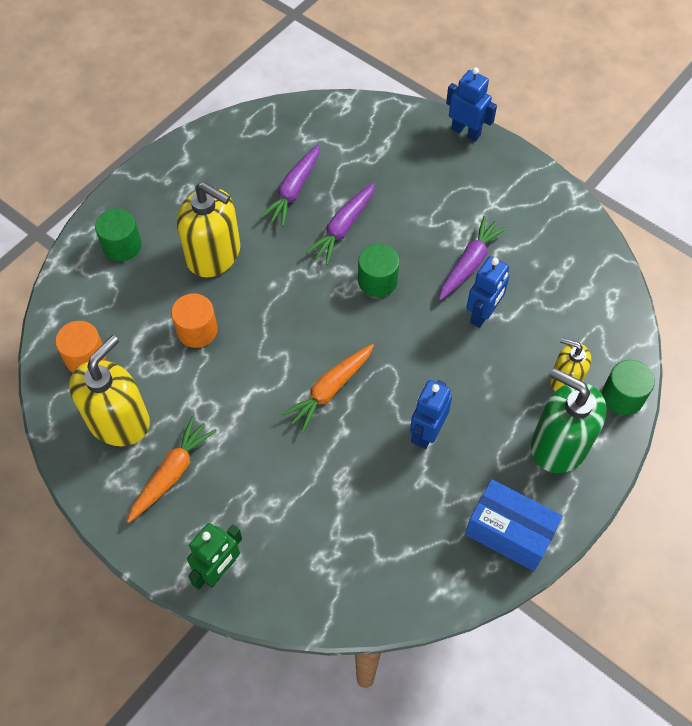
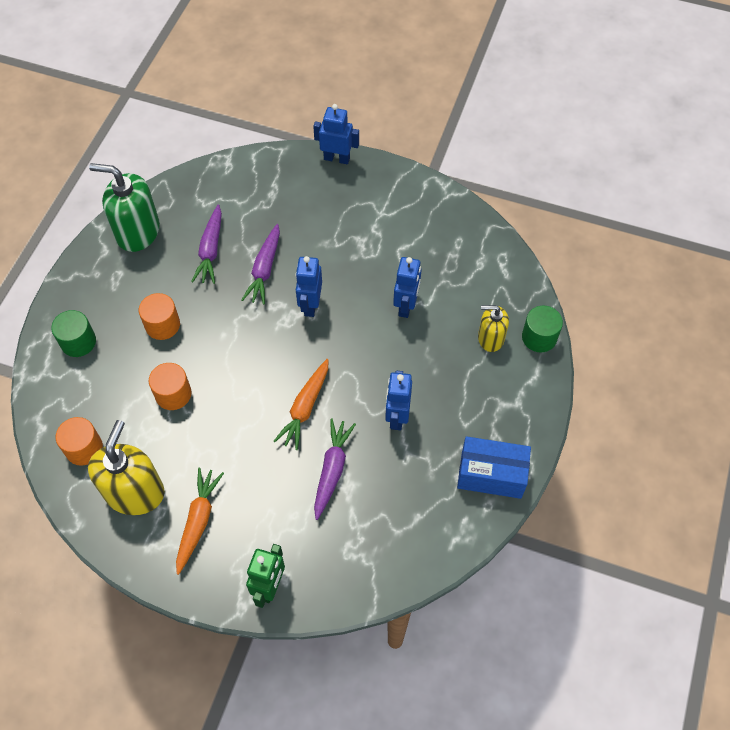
camera: 20 degrees left, 0 degrees up
(214, 254) = (162, 325): yellow soap dispenser -> orange cylinder
(377, 281) = (310, 305): green cylinder -> blue robot
(469, 264) = (380, 268): purple carrot -> purple carrot (332, 470)
(559, 444) = (504, 391): green soap dispenser -> green soap dispenser (137, 232)

